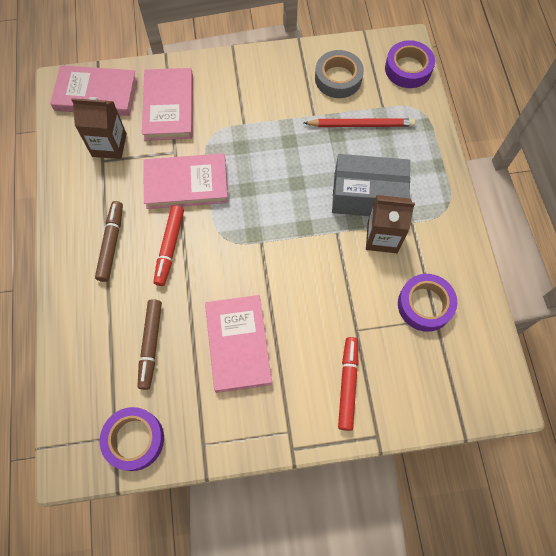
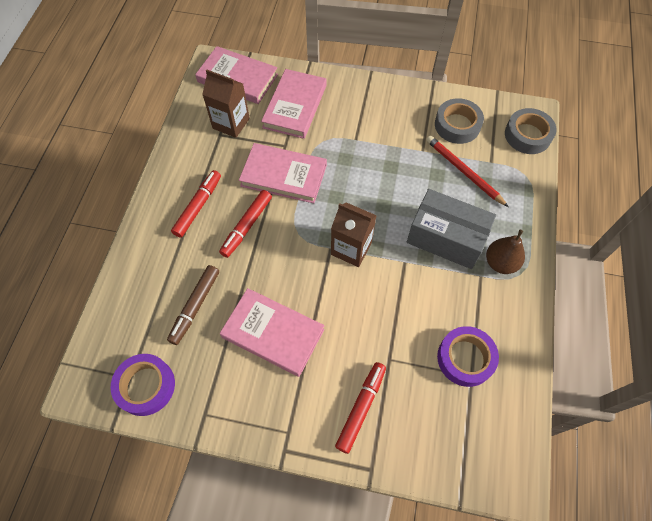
camera: 20 degrees right, 5 degrees down
(111, 243) = (198, 206): brown marker -> red marker
(238, 344) = (273, 333): pink book -> pink book turned 75 degrees counterclockwise
(361, 124) = (463, 172): red pencil -> red pencil turned 150 degrees counterclockwise
(382, 237) = (446, 280): brown carton -> brown carton (351, 248)
(408, 69) = (527, 135): purple tape -> grey tape
(425, 204) = (500, 263): none -> brown pear

